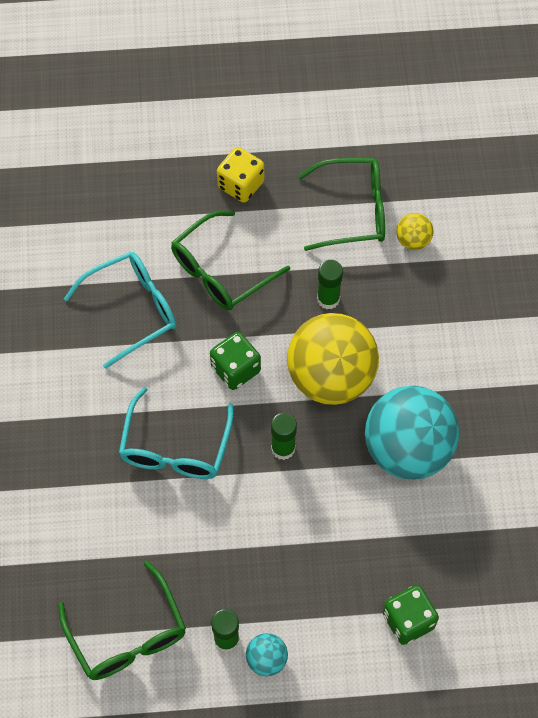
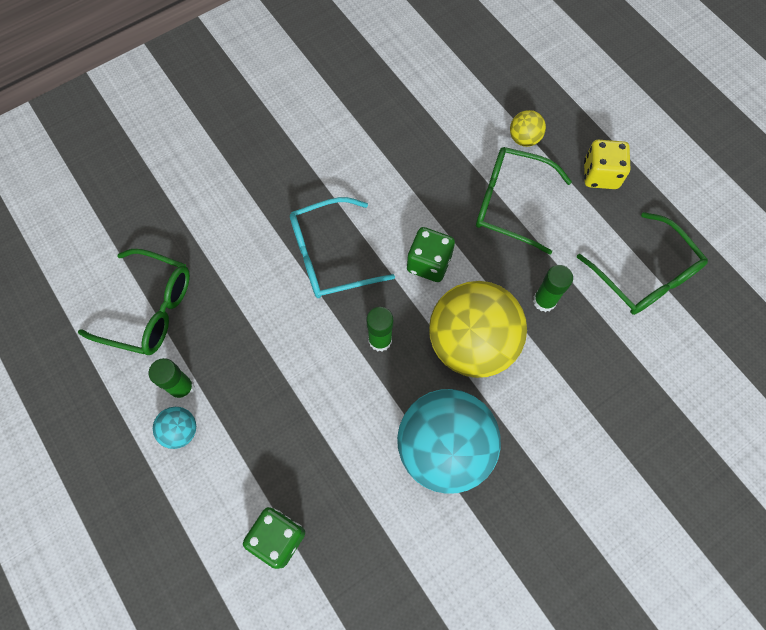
camera: 60 degrees right, 5 degrees up
(127, 634) = (149, 309): green glasses -> green glasses turned 105 degrees counterclockwise
(132, 310) = (430, 159): turquoise glasses -> none
(413, 240) = (654, 342): yellow ball -> yellow ball (524, 139)

